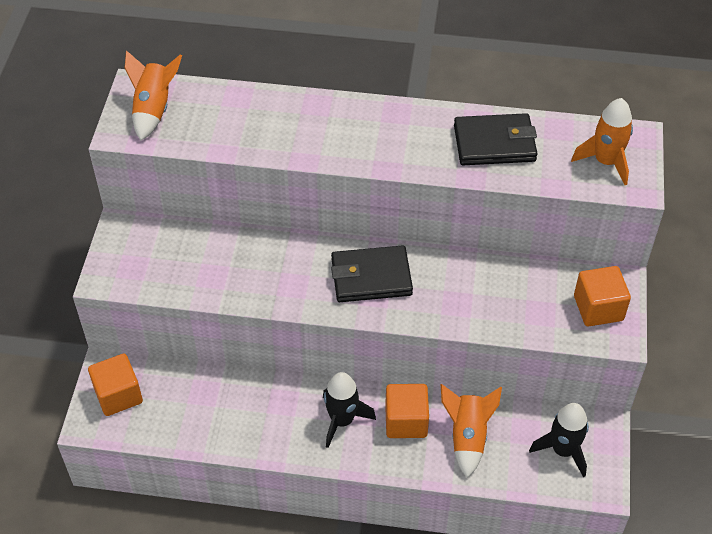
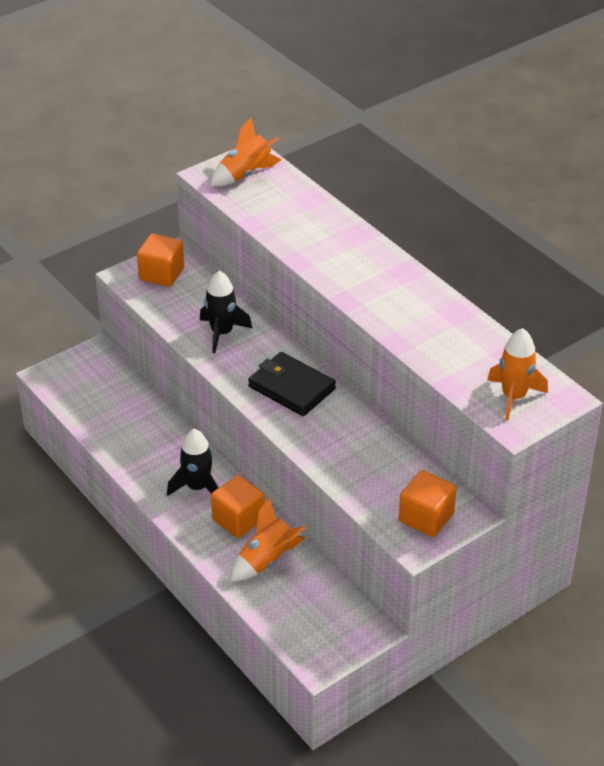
camera: 45 degrees right, 10 degrees down
(118, 395) = (83, 372): orange cube -> orange cube (161, 274)
(494, 143) = (446, 333): black wallet -> none
(563, 450) = (322, 620): black rocket -> black rocket (222, 333)

